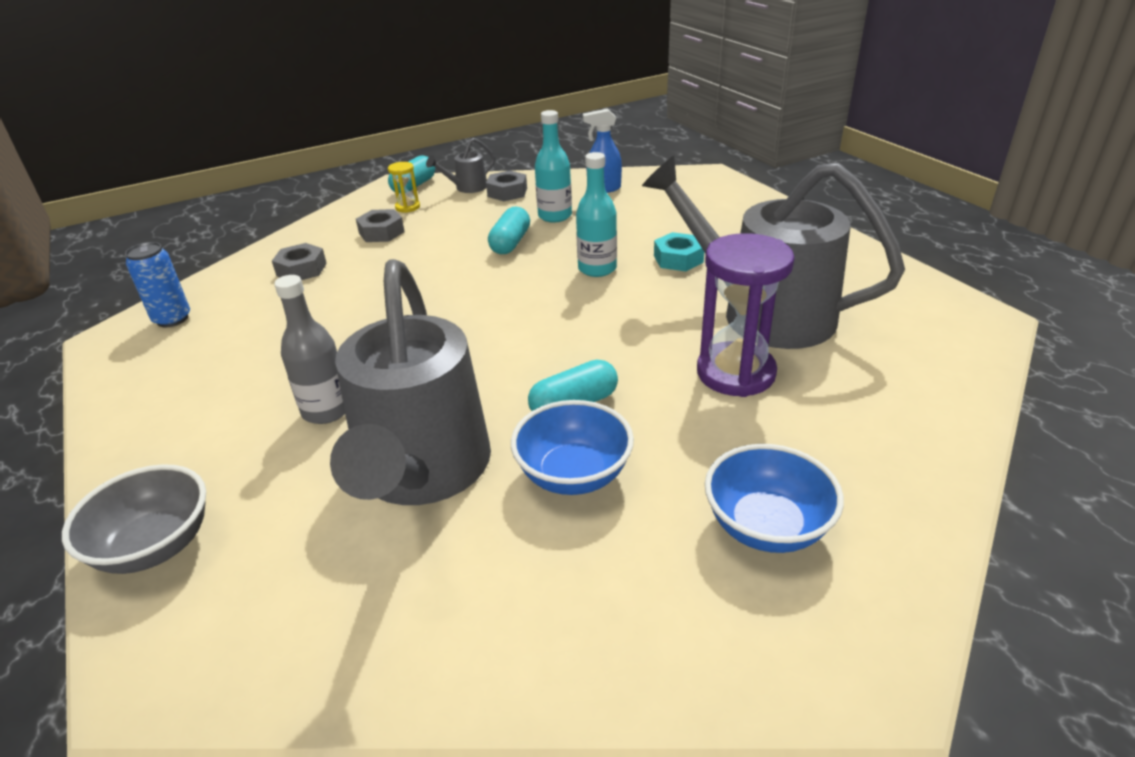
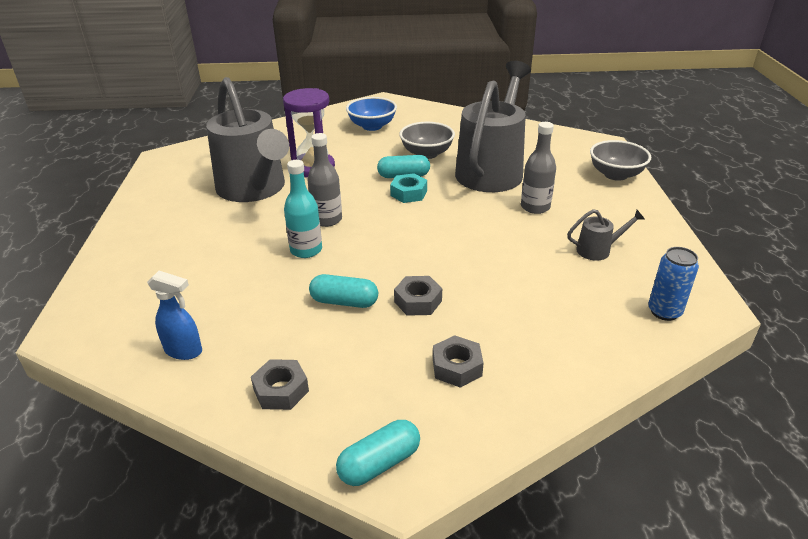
camera: 155 degrees left, 0 degrees up
(301, 269) = (549, 336): grey nut -> grey nut (418, 301)
(407, 207) = (410, 408): yellow hourglass -> none
(467, 188) = (317, 423): grey watering can -> grey watering can (598, 250)
(510, 243) = (344, 302): turquoise capsule -> turquoise capsule turned 60 degrees clockwise
(555, 216) = (274, 324): turquoise bottle -> none
(573, 474) = (426, 154): blue bowl -> grey bowl
(613, 304) = (327, 219): none -> grey bottle
(678, 259) = (243, 239): turquoise nut -> turquoise nut (409, 193)

